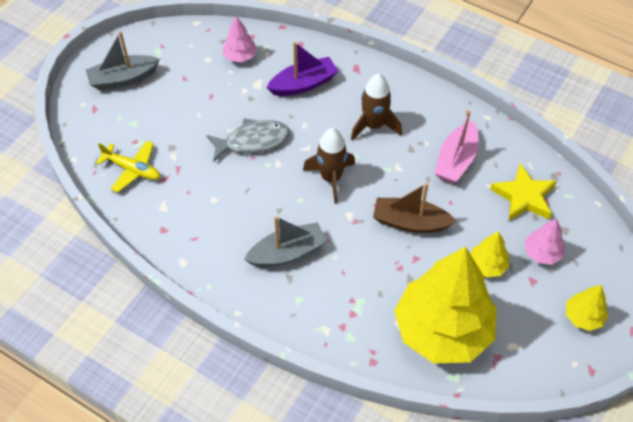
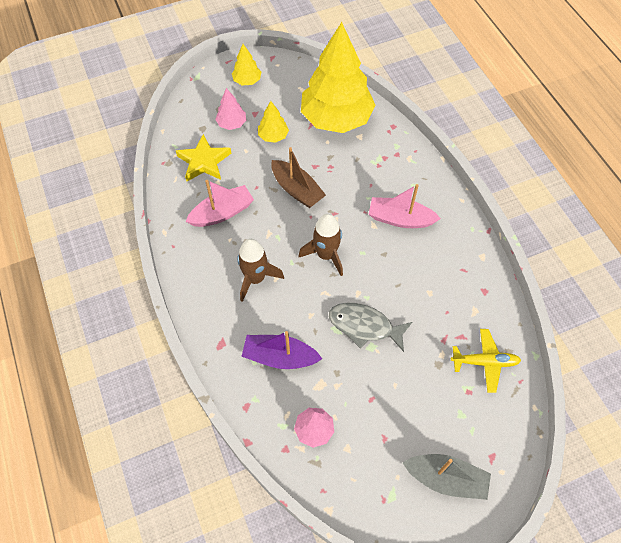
camera: 145 degrees left, 5 degrees up
(132, 169) = (485, 362): yellow plane -> yellow plane turned 120 degrees clockwise
(287, 253) = (400, 219): grey boat -> pink boat

